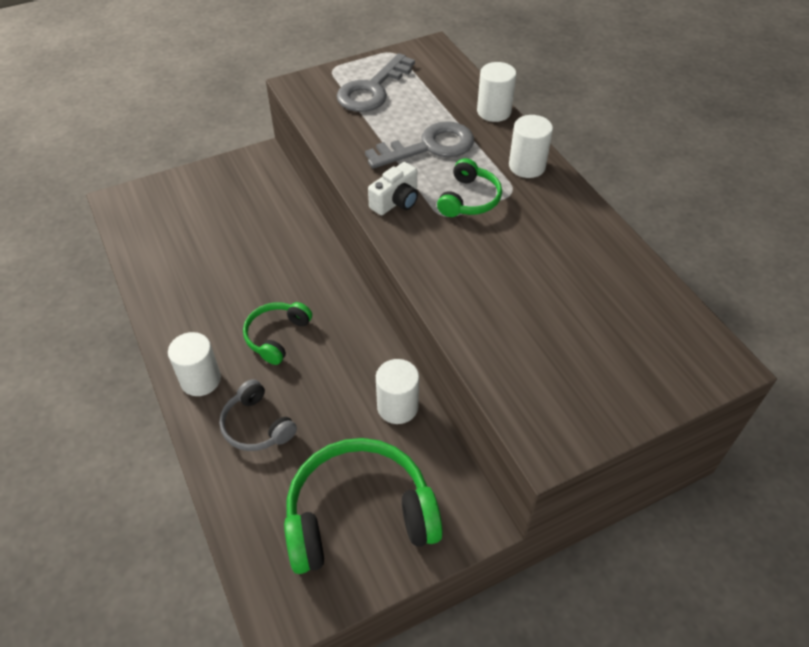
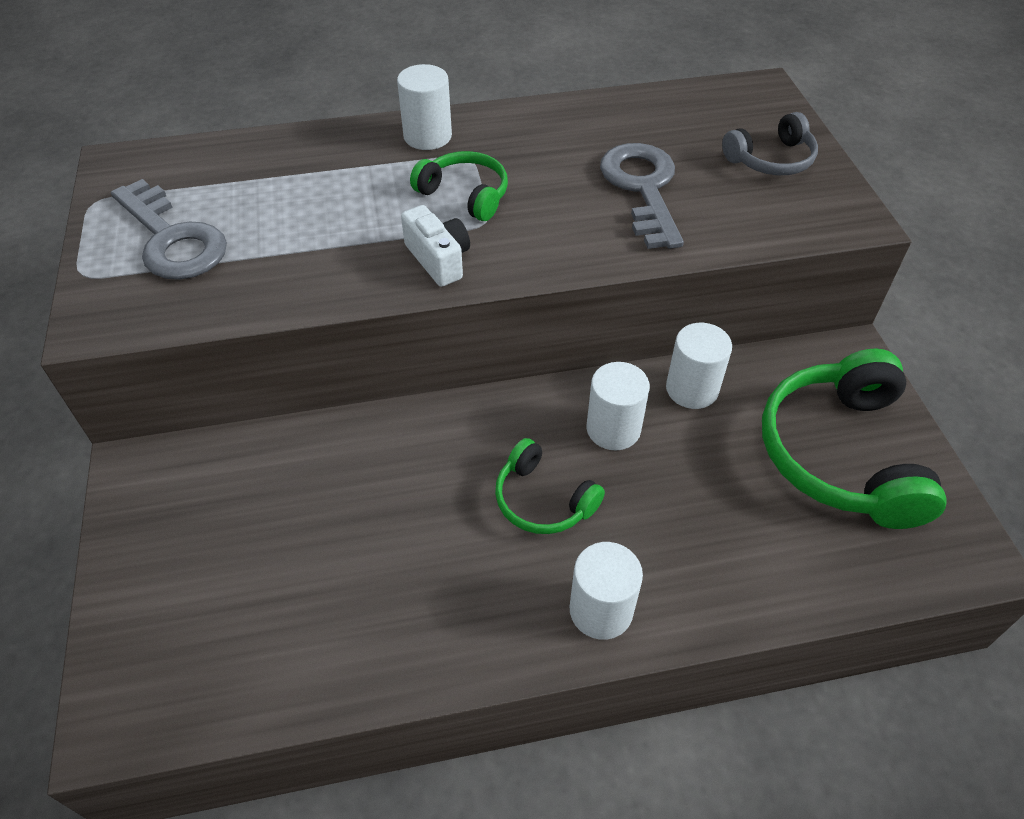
camera: 75 degrees left, 0 degrees up
(256, 426) = (697, 545): grey headphones -> grey headphones (771, 159)
(429, 147) = (343, 208): grey key -> grey key (643, 188)
(494, 111) = (305, 138): white cylinder -> white cylinder (613, 429)

